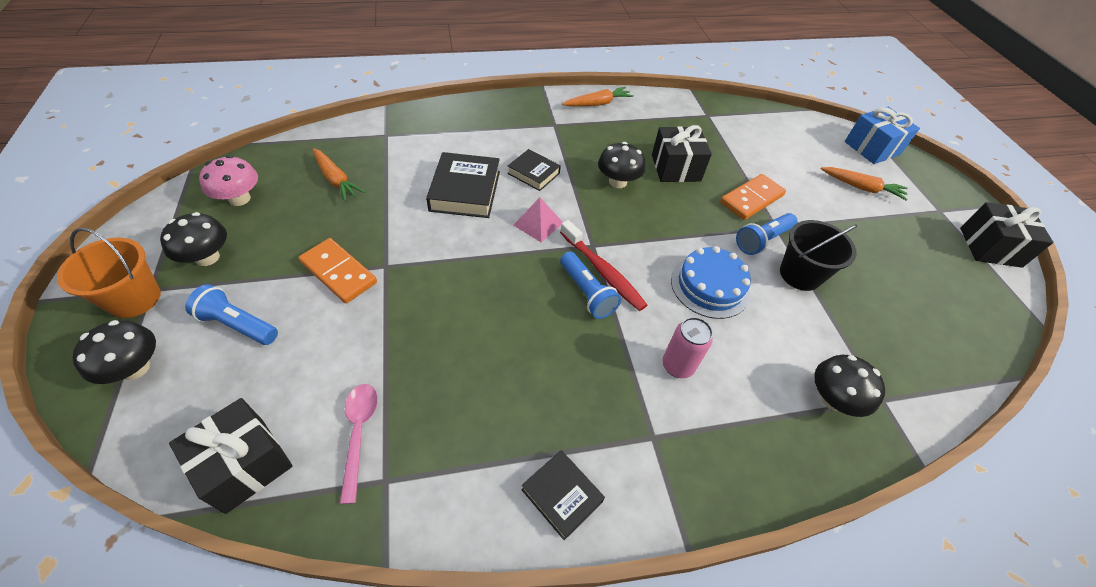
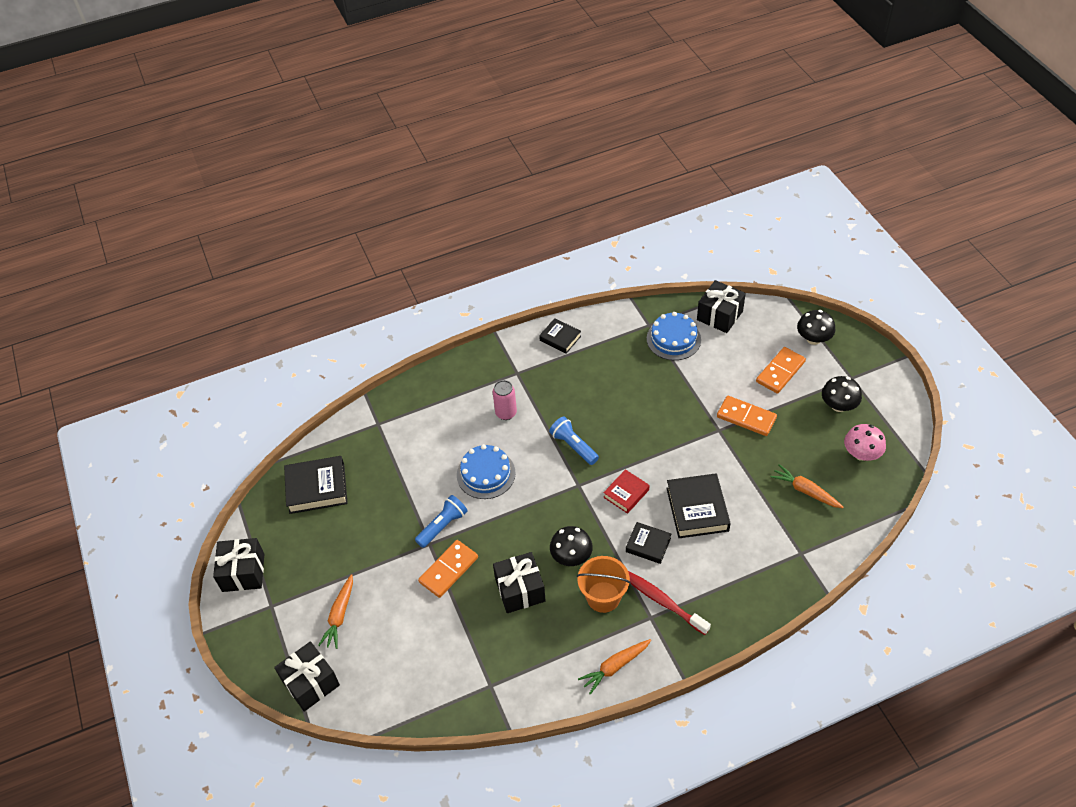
camera: 175 degrees right, 0 degrees up
(134, 299) = (854, 370): orange bucket -> orange bucket (603, 597)
(238, 325) = (780, 372): blue flashlight -> orange domino
(359, 433) = (673, 339): pink spoon -> blue cake
(538, 223) = (626, 493): pink pyramid -> red book
(603, 271) = (565, 465): red toothbrush -> red toothbrush (663, 602)
(800, 274) = (416, 501): black bucket -> none
(832, 399) = (409, 417): black mushroom -> none
(861, 188) = (339, 615): orange carrot -> orange carrot turned 90 degrees counterclockwise
(872, 148) = (311, 683): blue gift -> black gift
(941, 322) = (317, 488): none -> black book

